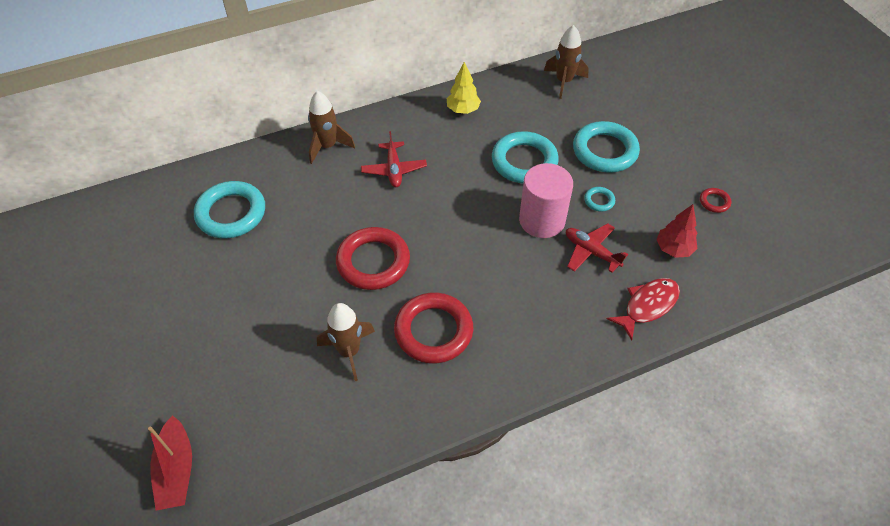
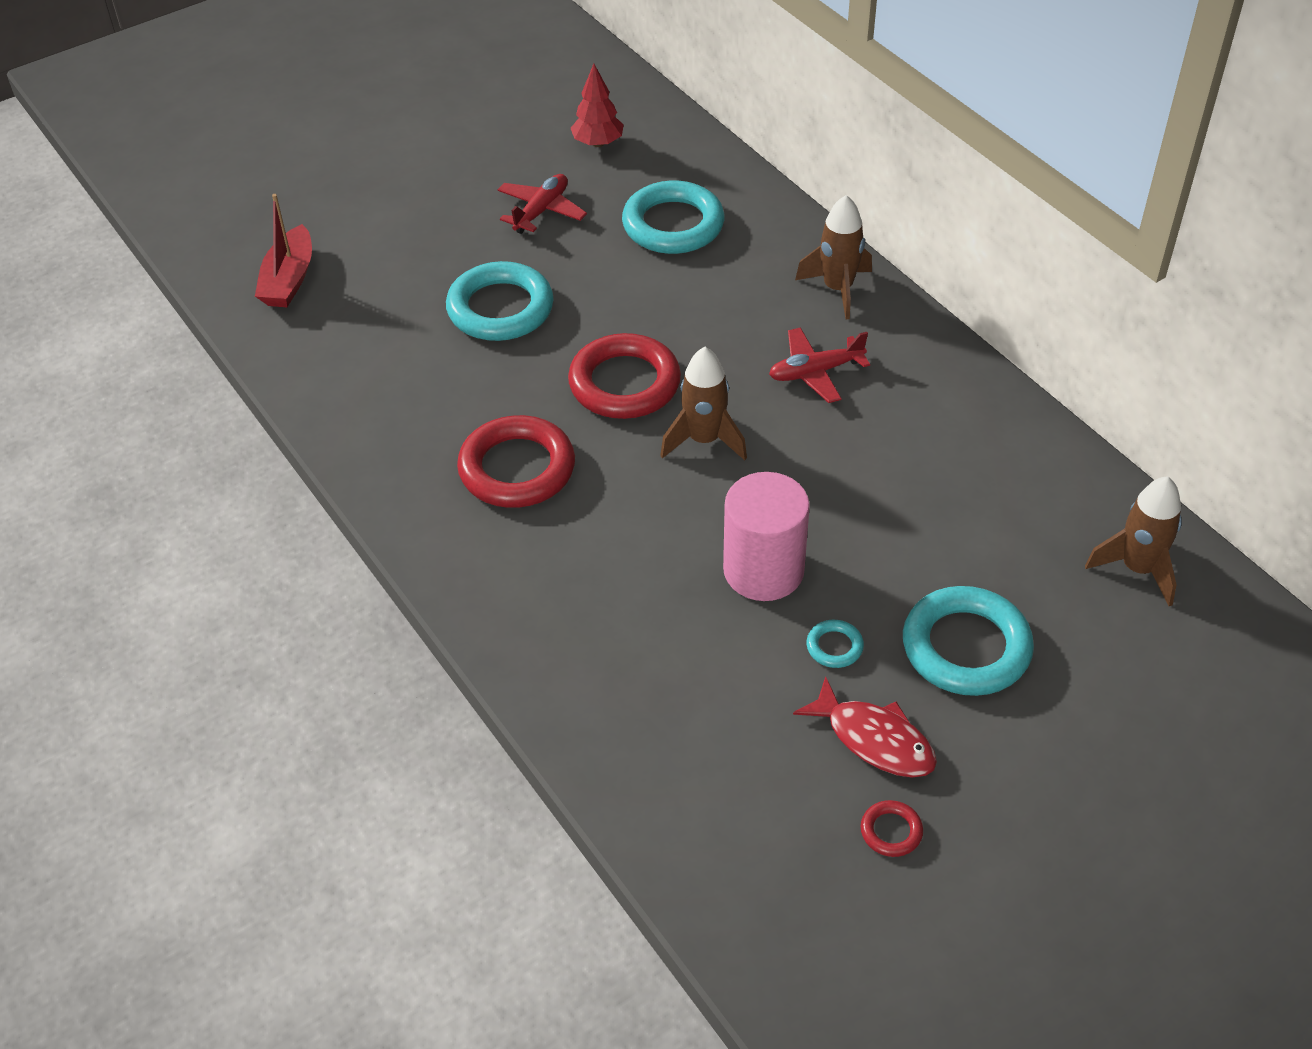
camera: 80 degrees right, 5 degrees down
(176, 470) = (289, 279): red boat -> red boat turned 60 degrees counterclockwise
(349, 351) = (468, 389): brown rocket -> brown rocket (704, 440)
(463, 110) = (991, 434): yellow tree -> none
(524, 161) = (894, 532): turquoise ring -> turquoise ring (500, 308)
(591, 252) = (713, 643): red plane -> red plane (541, 211)
(647, 306) = (616, 728): red fish -> red fish (874, 739)
(673, 249) = (751, 764): red tree -> red tree (598, 143)

